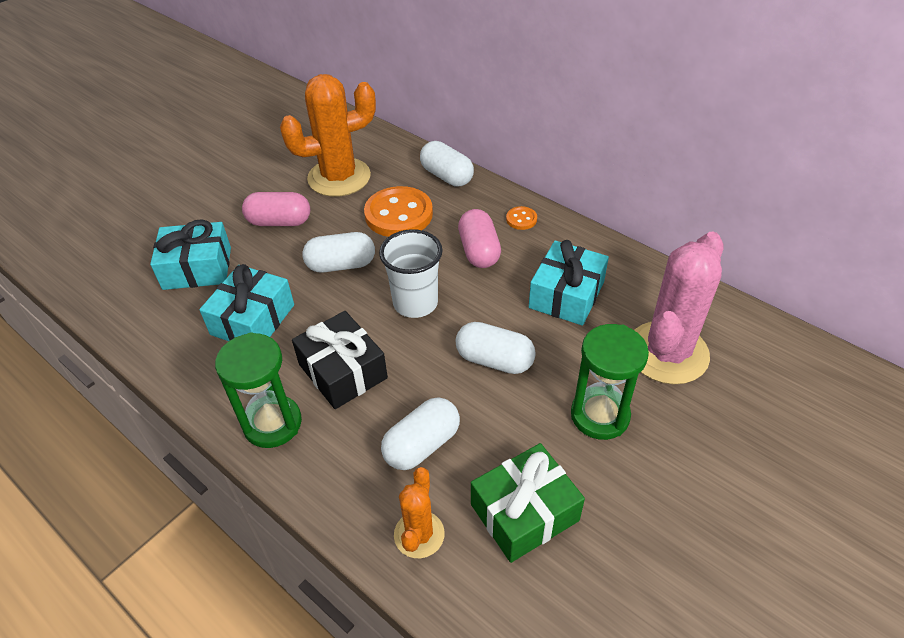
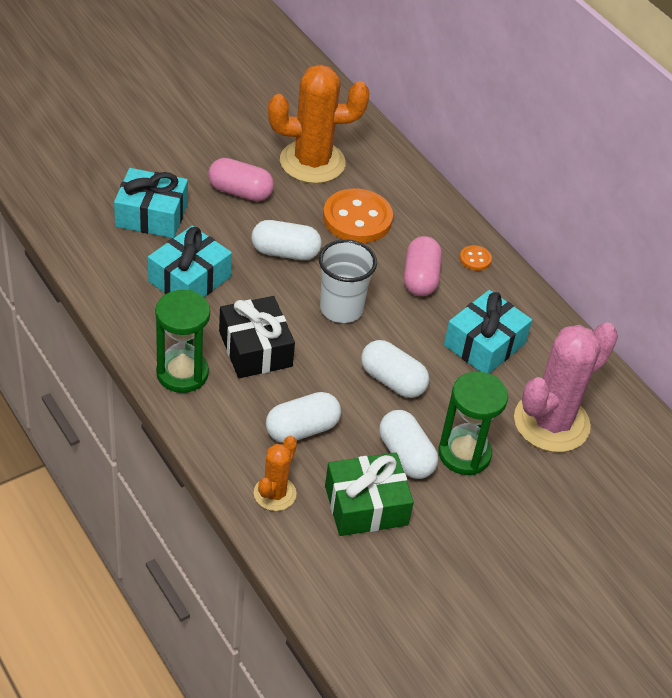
camera: 10 degrees right, 0 degrees up
(446, 176) = (420, 192): white capsule -> white capsule (405, 456)

